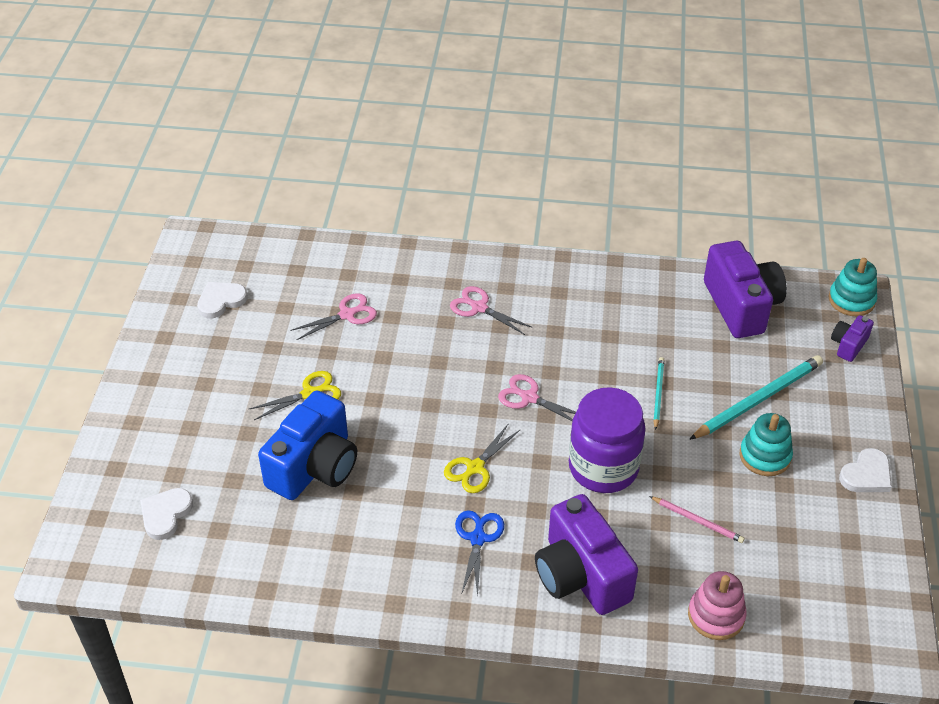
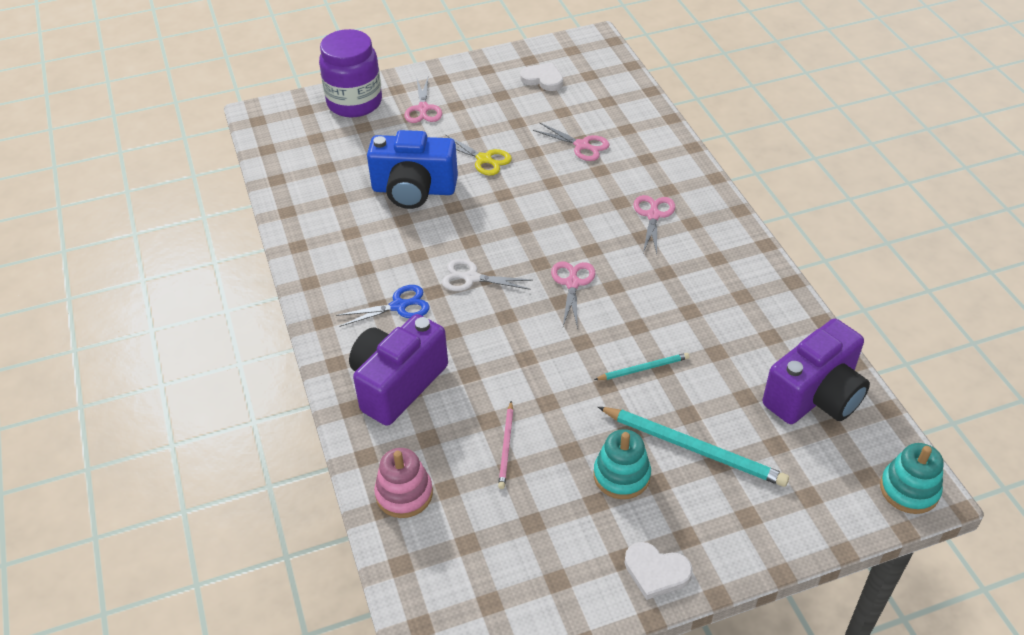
camera: 65 degrees right, 0 degrees up
(165, 514) = (325, 138): white heart -> none
(187, 412) = (423, 109): none -> pink scissors
(475, 467) = (471, 278): yellow scissors -> white scissors
(603, 467) = (526, 359): purple jar -> purple jar (354, 102)
(848, 345) = (835, 505): purple camera -> none

